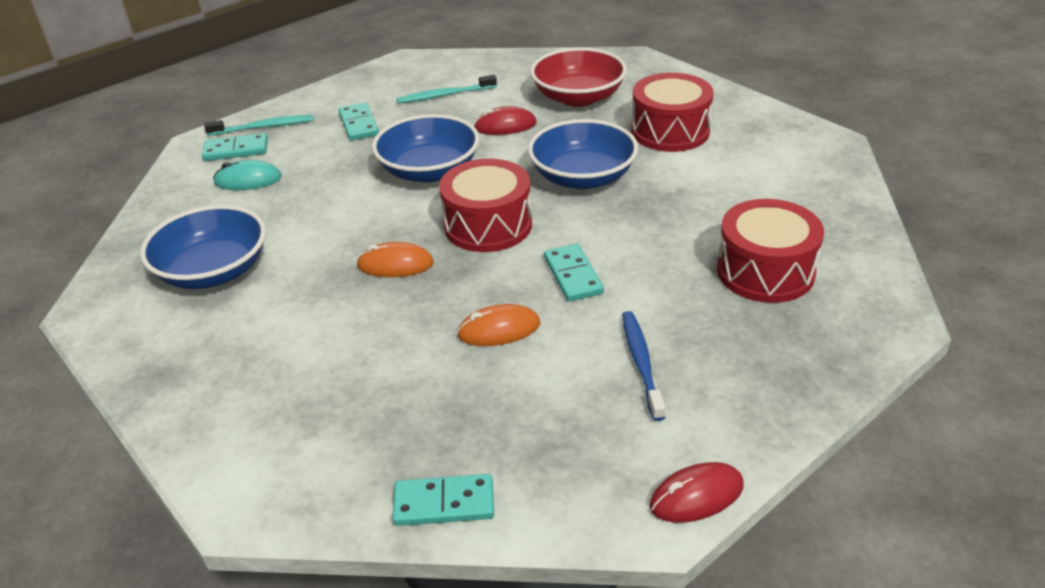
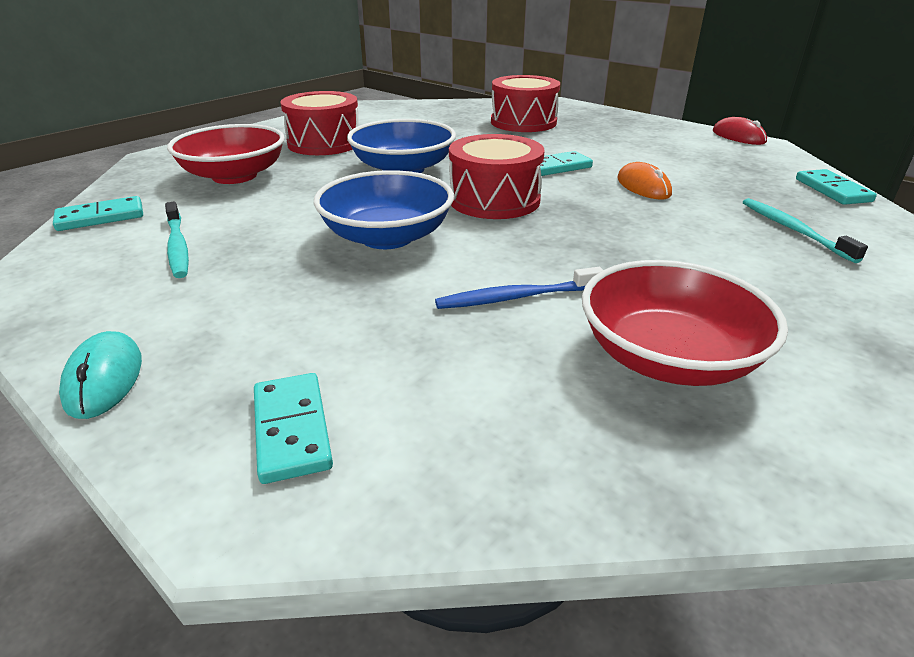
camera: 100 degrees left, 5 degrees down
(213, 271) = (667, 357): blue bowl -> red bowl
(248, 180) = (410, 384): turquoise mouse -> turquoise mouse (104, 379)
(263, 127) = (201, 412): turquoise toothbrush -> turquoise toothbrush (793, 230)
(359, 124) = (238, 303): turquoise domino -> turquoise domino (101, 217)
(395, 265) = (580, 235): orange mouse -> none
(505, 126) = (287, 205): red mouse -> none
(641, 363) = (641, 148): blue toothbrush -> blue toothbrush (516, 297)

